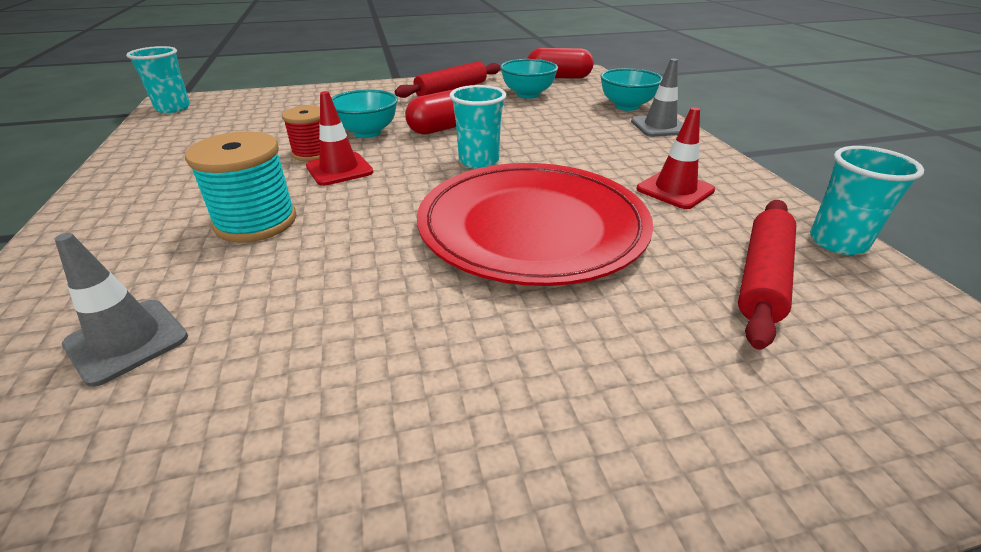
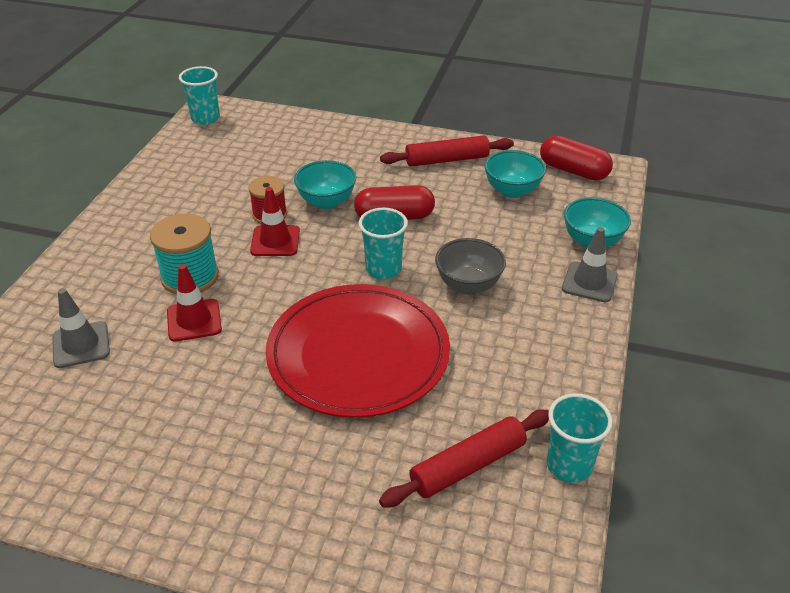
camera: 30 degrees right, 5 degrees up
(569, 151) = (468, 285): none -> grey bowl
(675, 190) = (506, 362): red traffic cone -> red traffic cone (194, 320)

